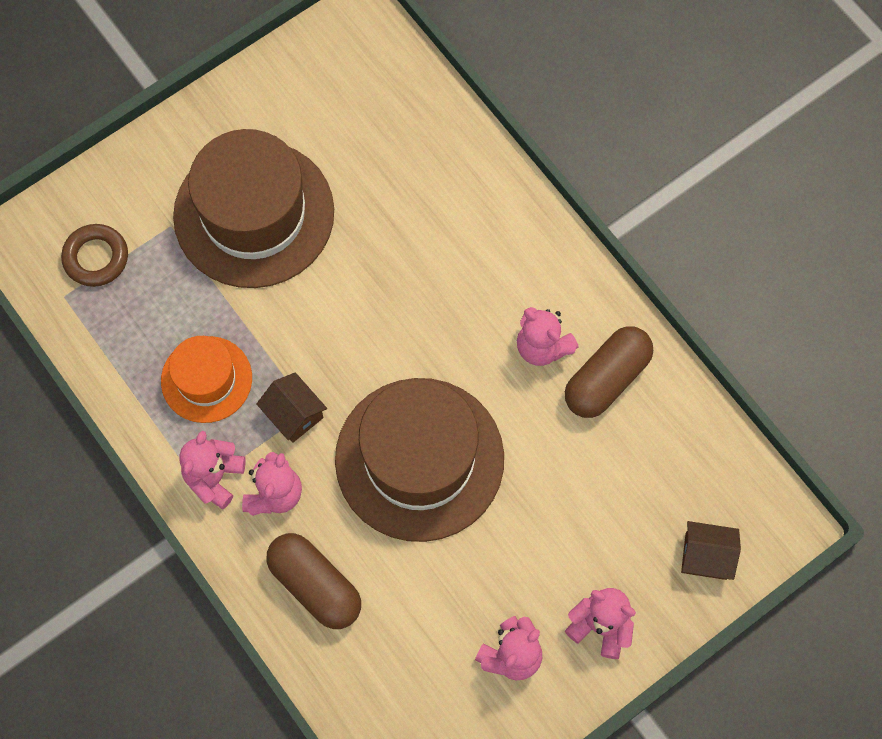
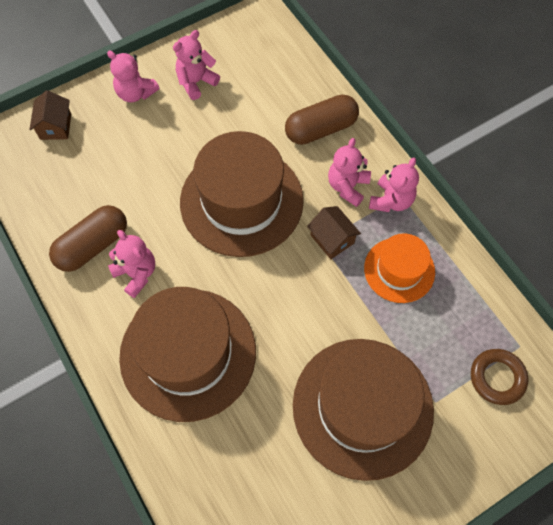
camera: 175 degrees left, 5 degrees down
(315, 585) = (321, 129): brown capsule -> brown capsule turned 75 degrees counterclockwise
(461, 256) = (188, 353): none -> brown hat
(705, 556) = (55, 126): brown house -> brown house turned 75 degrees clockwise

